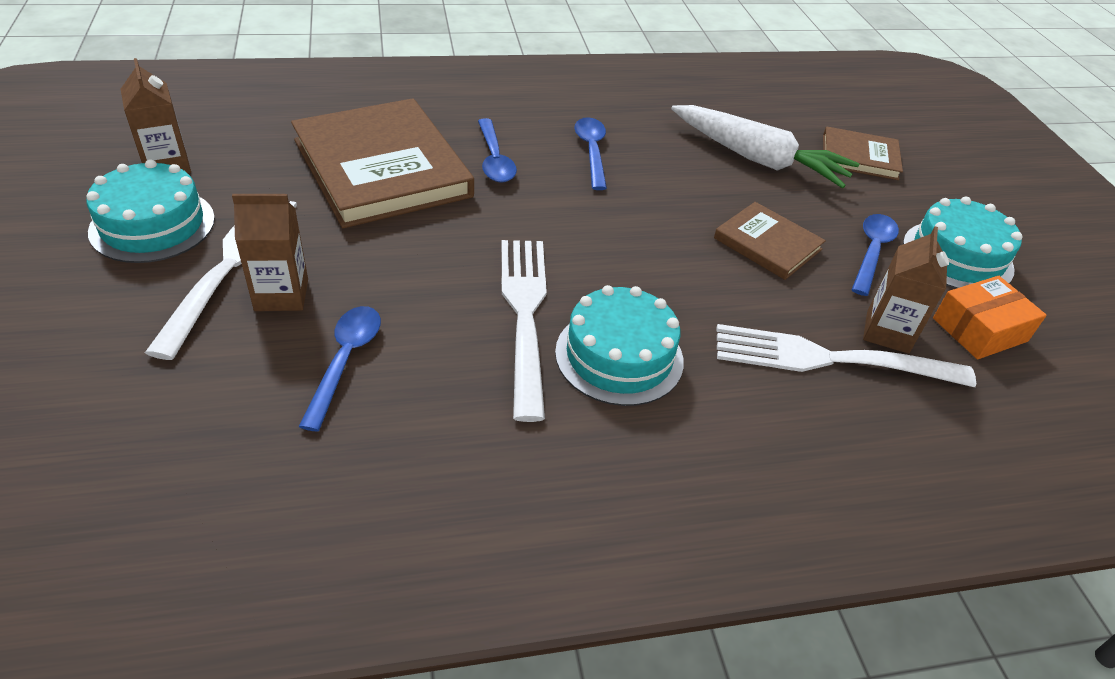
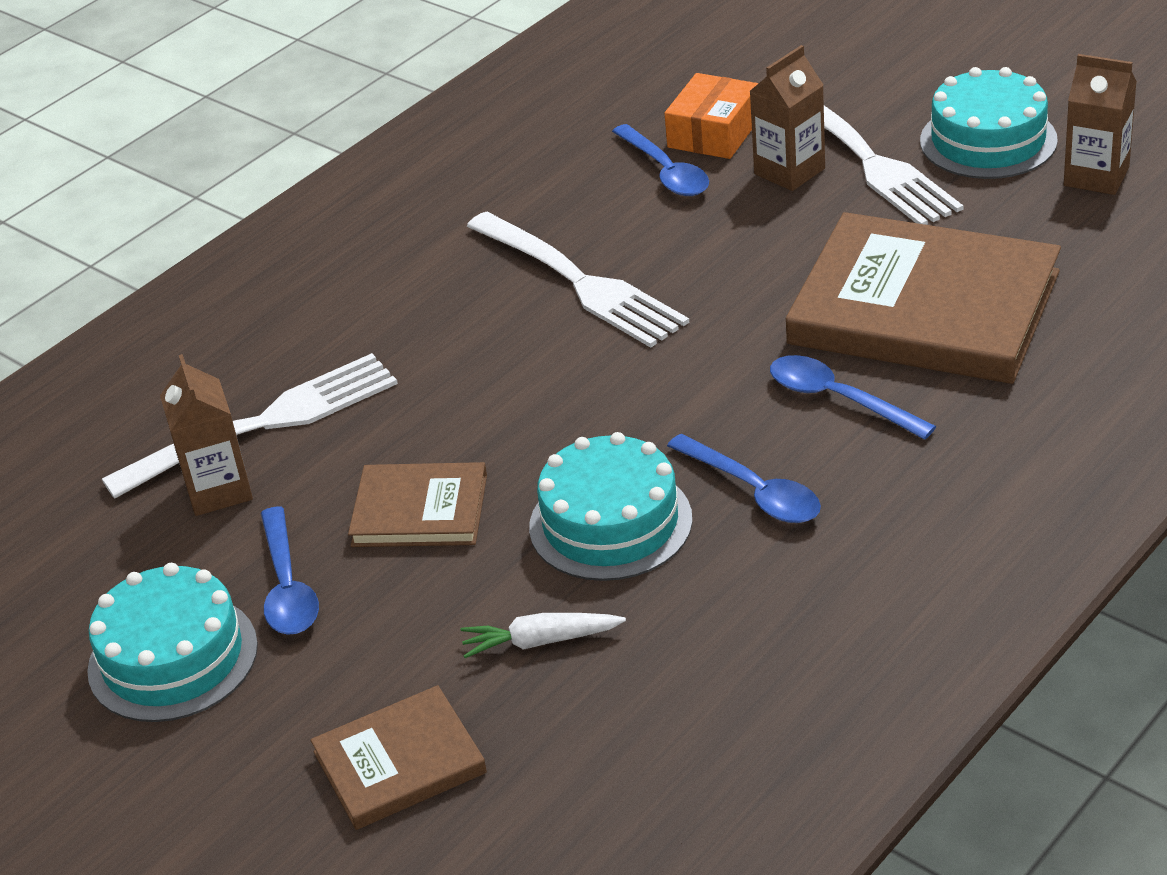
camera: 150 degrees right, 5 degrees down
(619, 356) = (460, 305): turquoise cake -> turquoise cake (610, 523)
(757, 159) = (541, 641): white carrot -> white carrot, size x0.47
(979, 330) = (113, 561): orange box -> orange box (714, 133)

